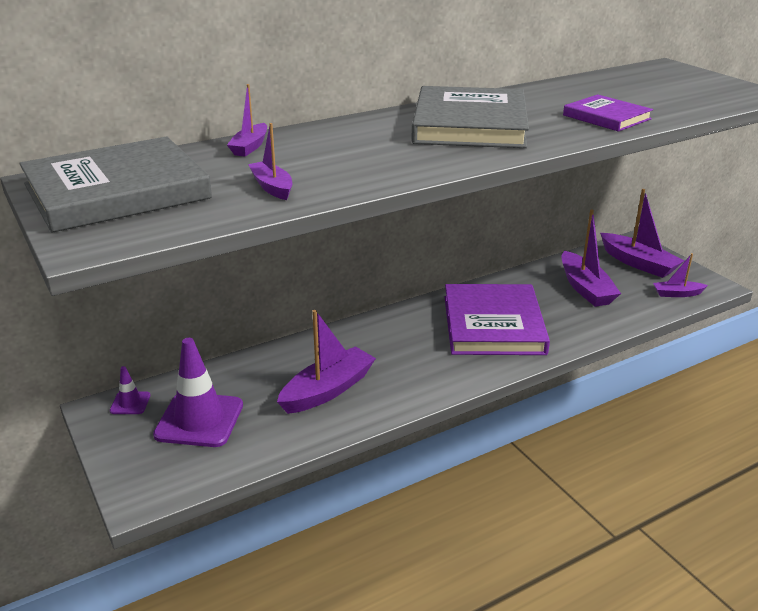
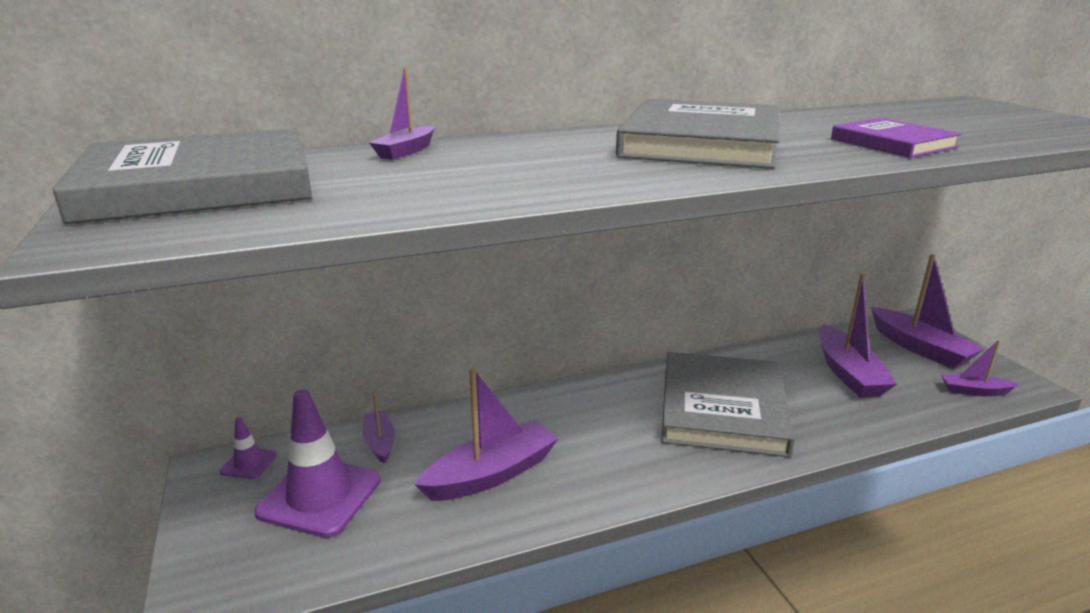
camera: 10 degrees right, 5 degrees down
(272, 187) = (401, 192): purple boat -> purple boat (380, 442)
(493, 325) = (722, 408): purple book -> grey book

